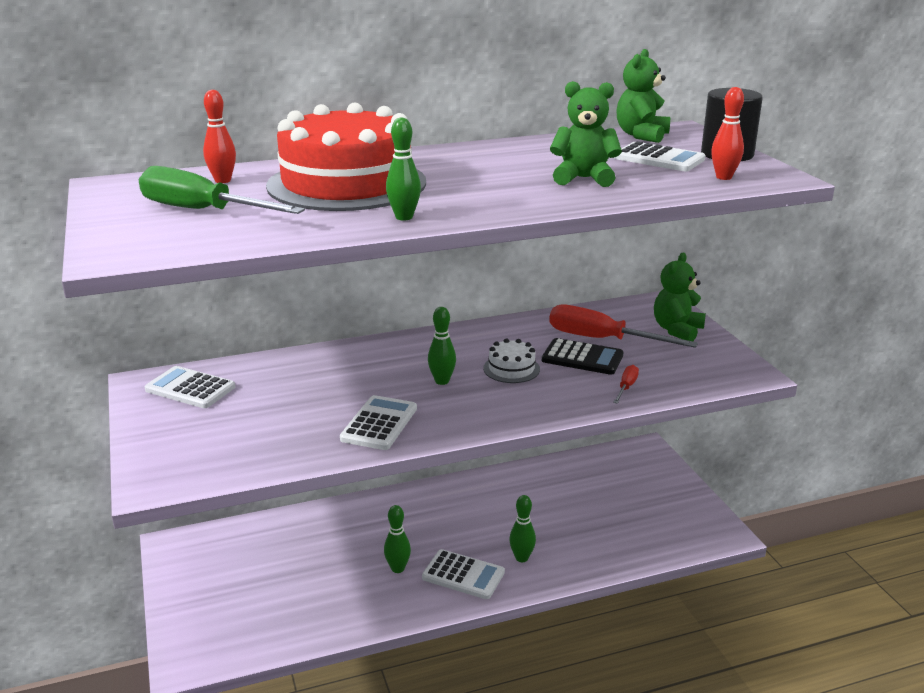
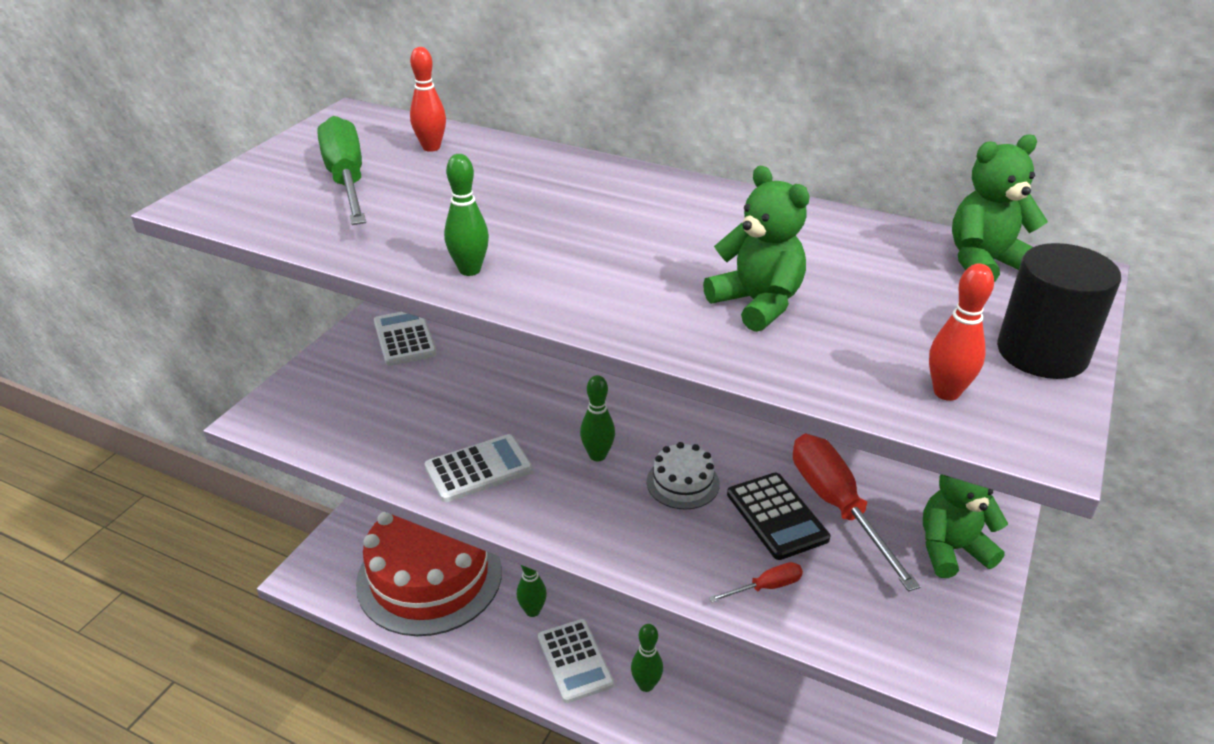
camera: 45 degrees right, 10 degrees up
(347, 184) = (514, 198): red cake -> red cake (429, 576)
(659, 159) = (923, 315): white calculator -> none

